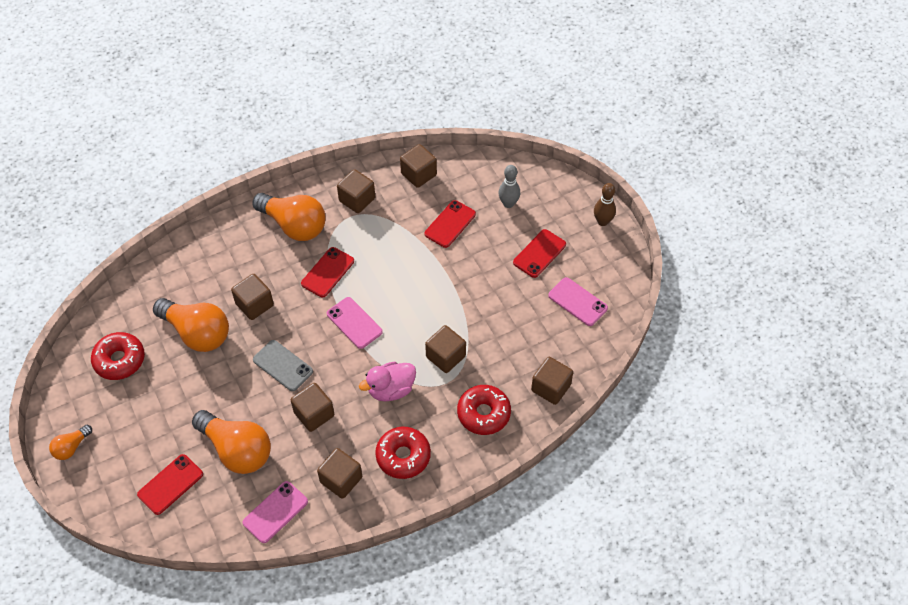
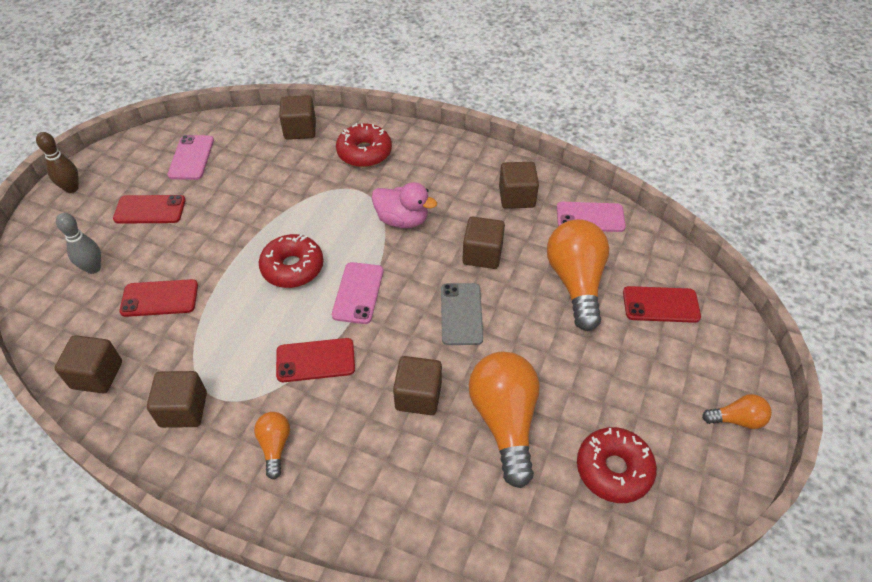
camera: 130 degrees left, 5 degrees down
(294, 225) = (275, 446): orange light bulb -> orange light bulb, size x0.49
(403, 456) = (454, 175): red donut -> red donut (292, 267)
(445, 356) = (331, 206): brown cube -> none

